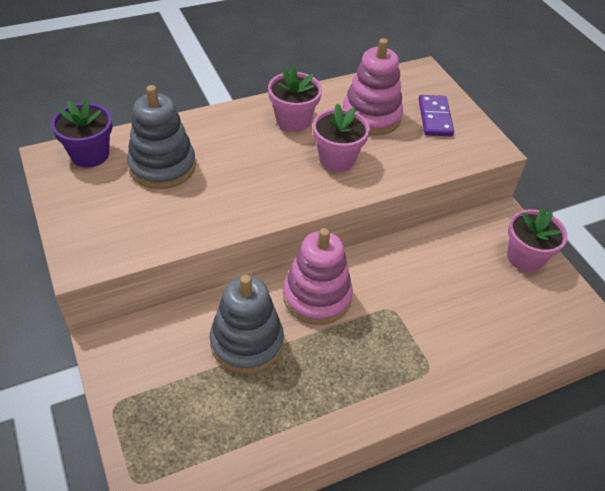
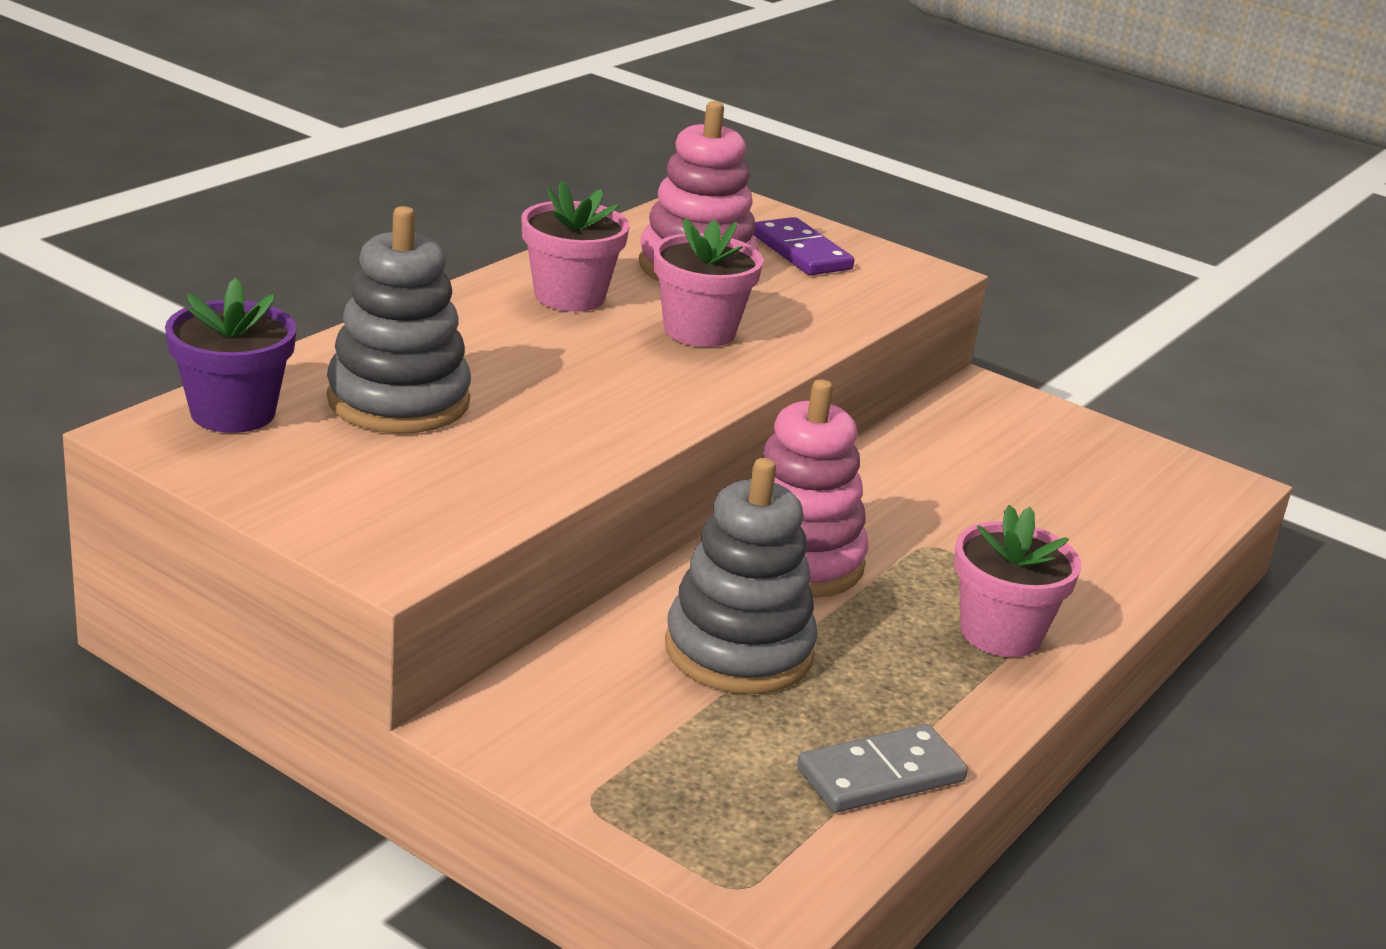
camera: 30 degrees left, 20 degrees down
(251, 444) = (880, 775): none -> grey domino
(525, 257) = (1063, 432): pink flower pot -> pink flower pot (1000, 633)

